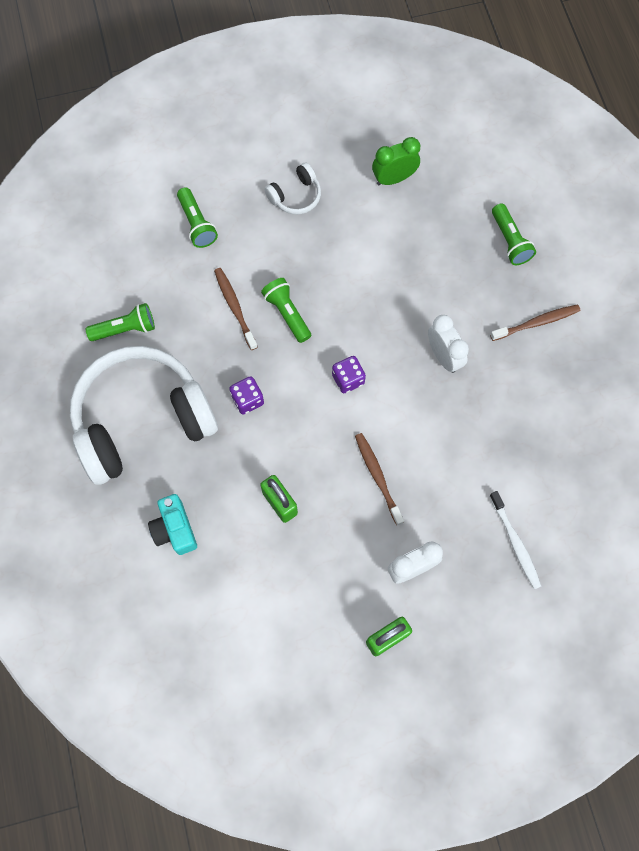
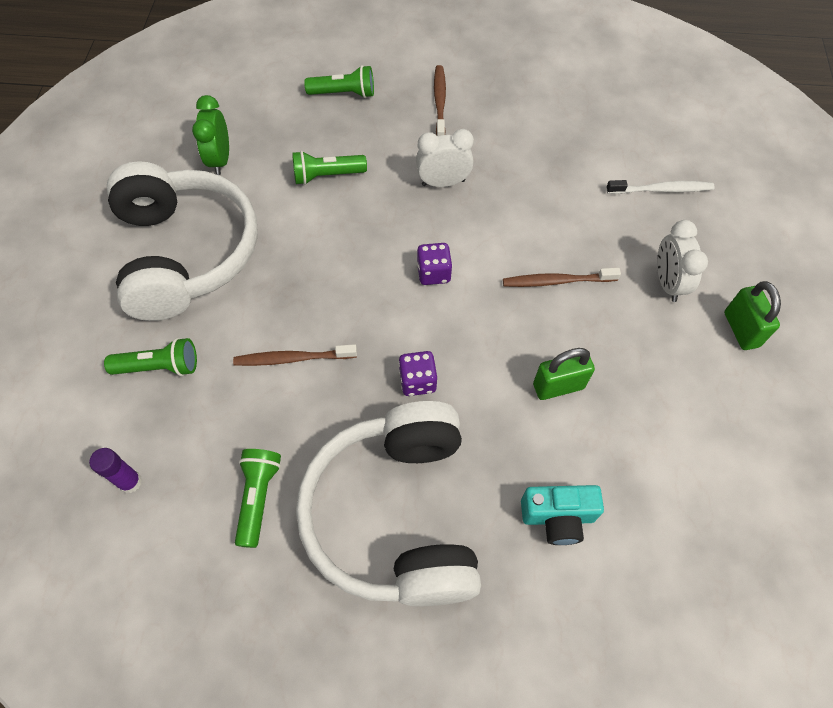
camera: 70 degrees left, 10 degrees down
(110, 247) = (130, 482): none -> purple glue stick
(287, 313) = (327, 307): green flashlight -> green flashlight (327, 175)
(295, 196) = (185, 253): white headphones -> white headphones, size x2.41

